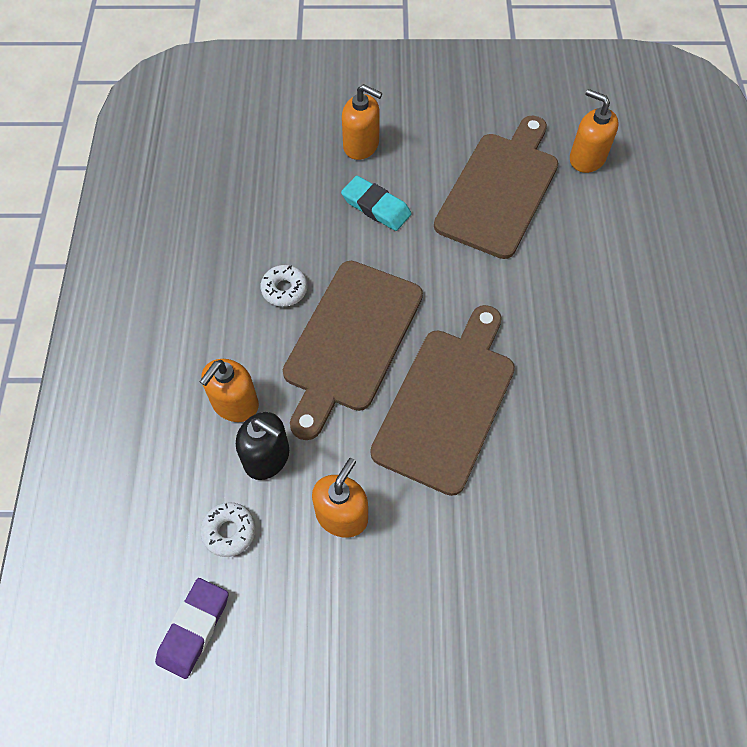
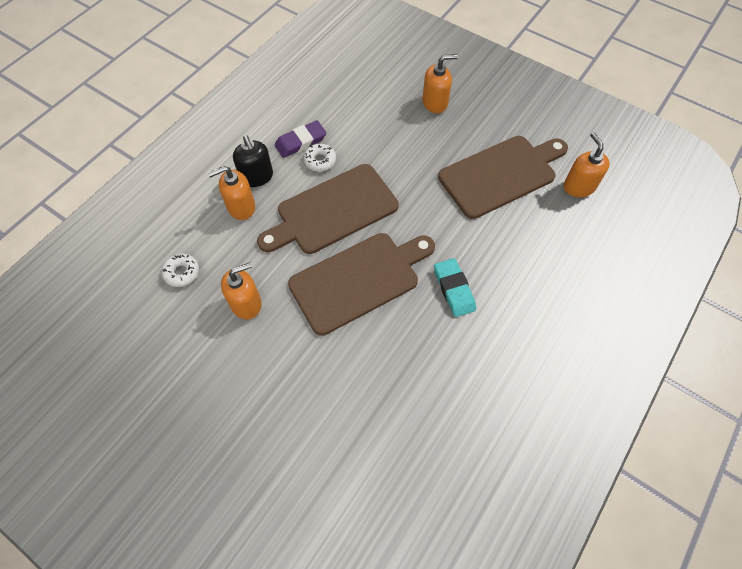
camera: 35 degrees right, 0 degrees up
(194, 628) = (123, 310): purple eraser -> purple eraser (301, 142)
(267, 457) = (233, 246): black soap dispenser -> black soap dispenser (257, 177)
(361, 145) = (435, 103): orange soap dispenser -> orange soap dispenser turned 75 degrees counterclockwise
(376, 207) = (413, 143): turquoise eraser -> turquoise eraser (454, 289)

